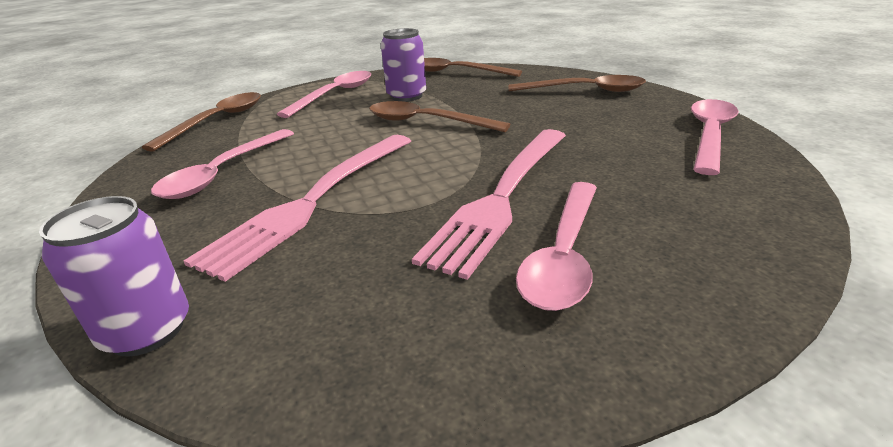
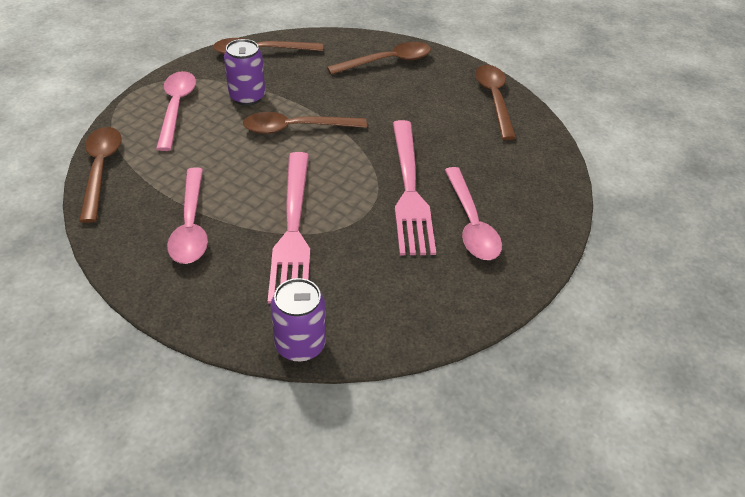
camera: 35 degrees left, 15 degrees up
(709, 135) = (494, 99): pink spoon -> brown spoon

